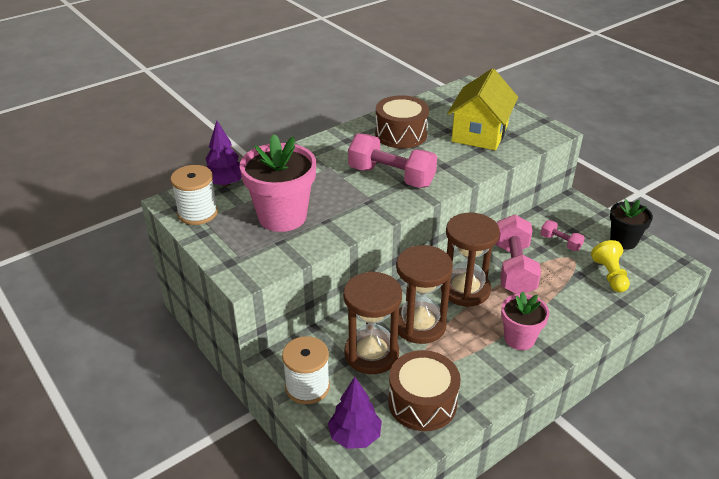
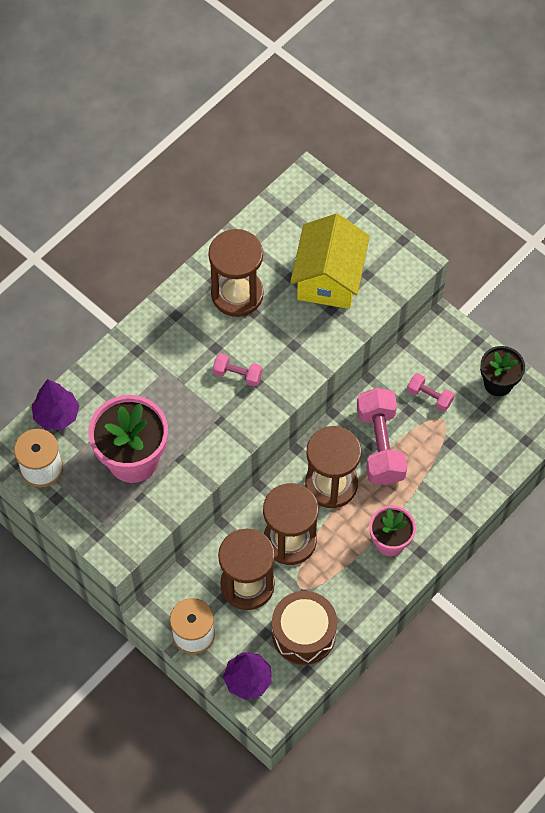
camera: 10 degrees left, 25 degrees up
(391, 177) = (237, 375): pink dumbbell -> pink dumbbell, size x0.50
(401, 134) = (237, 294): brown drum -> brown hourglass
(610, 275) = (481, 439): yellow pawn -> none

